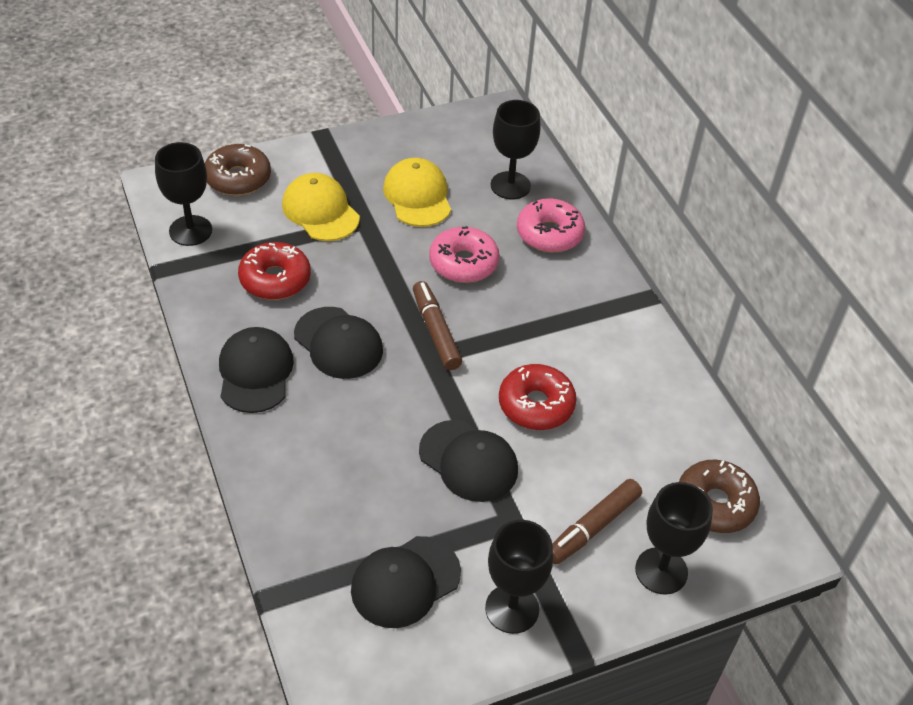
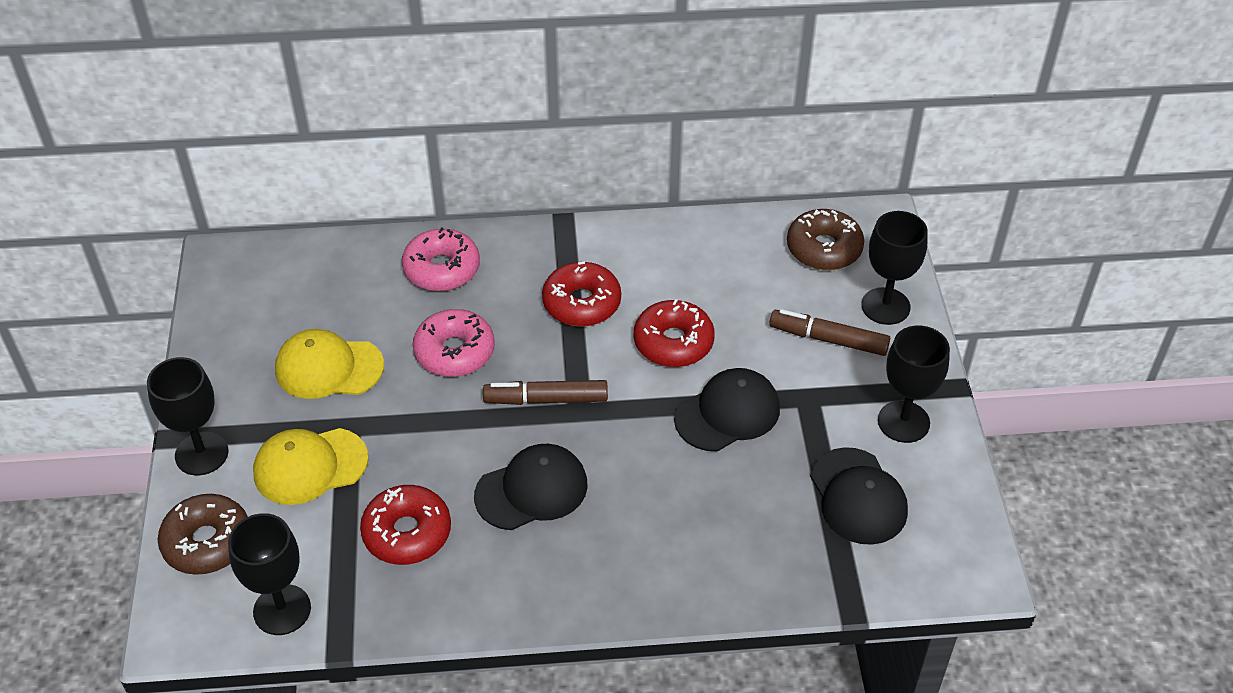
camera: 70 degrees left, 0 degrees up
(255, 372) = (548, 577): black cap -> none
(510, 185) = (351, 281): black goblet -> black goblet (201, 454)
(553, 331) = (581, 303): none -> red donut
(593, 527) = (828, 339): brown marker -> brown marker turned 135 degrees clockwise

